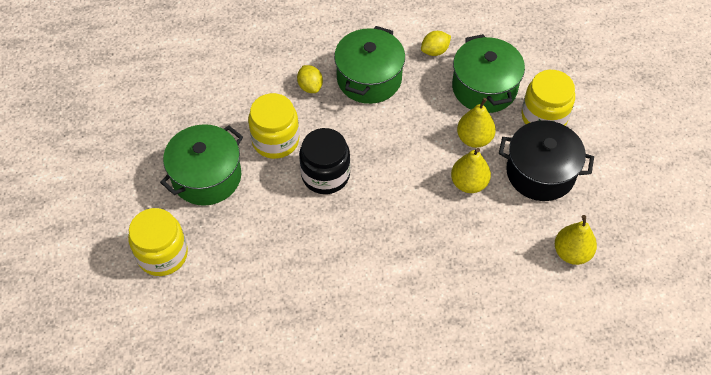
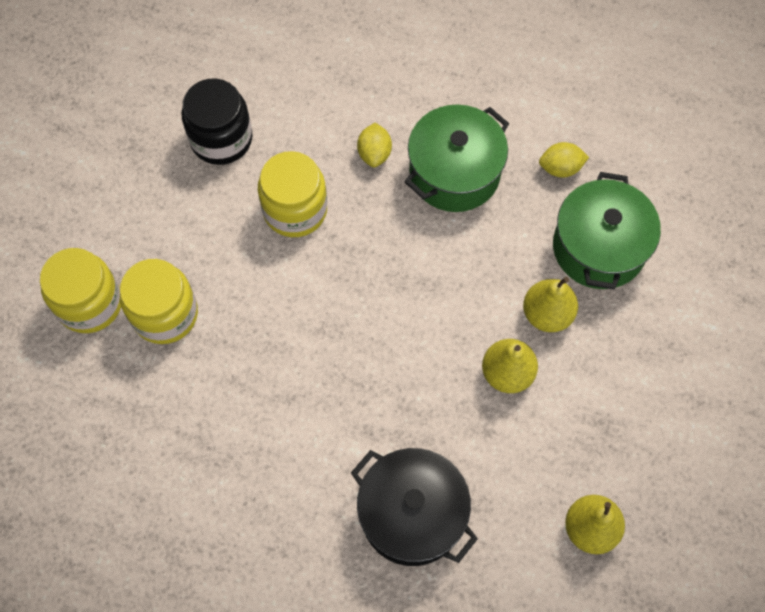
camera: 25 degrees right, 10 degrees up
(206, 176) = (189, 224): green pot -> none
(325, 175) = (332, 283): black jar -> black jar (221, 139)
(540, 172) = (609, 399): black pot -> black pot (412, 514)
(544, 116) = (657, 322): yellow jar -> yellow jar (165, 314)

